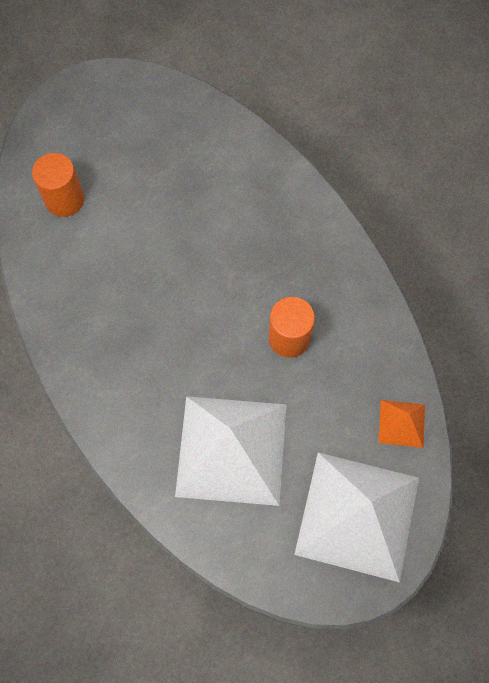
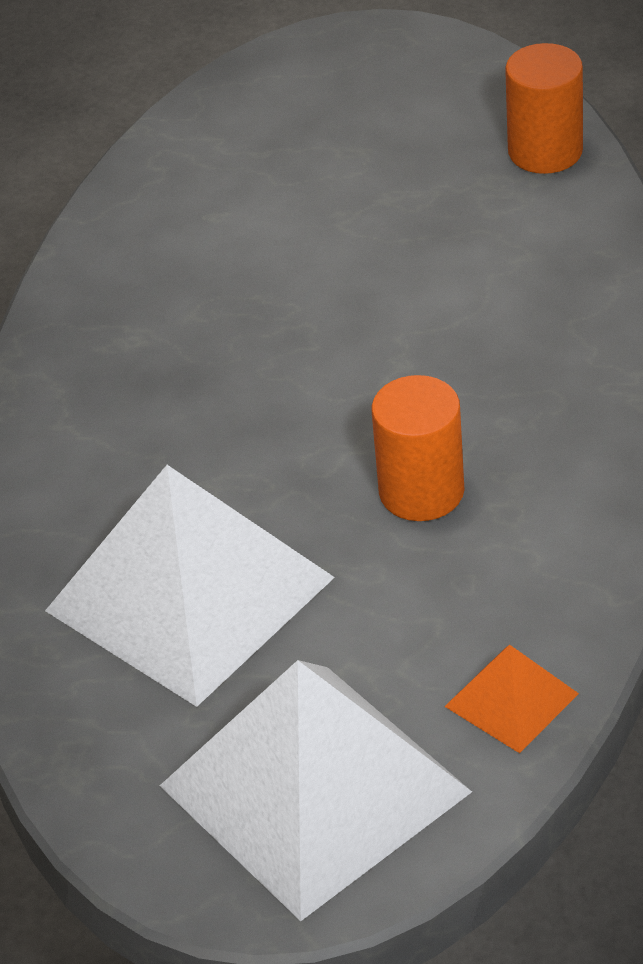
camera: 40 degrees right, 25 degrees down
(64, 200) = (228, 166): orange cylinder -> orange cylinder (545, 151)

